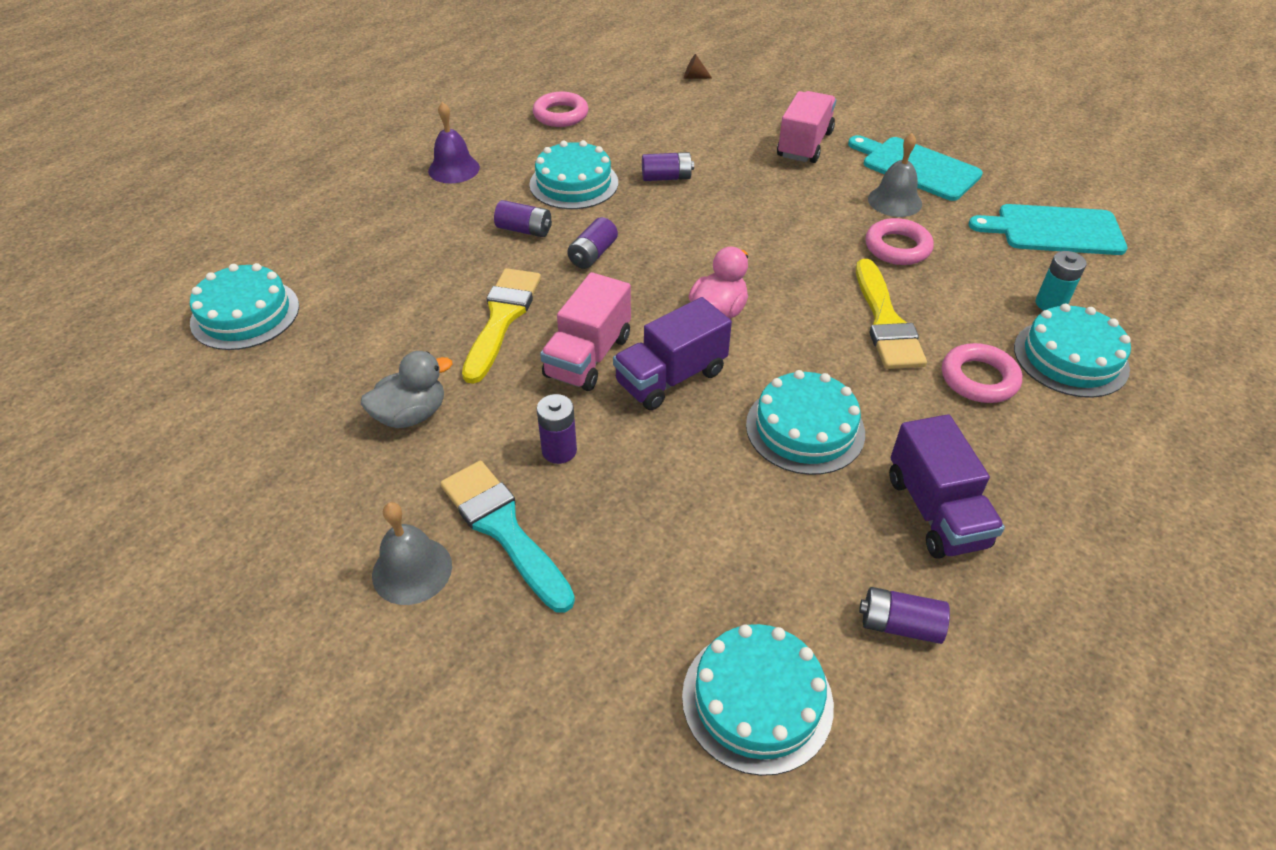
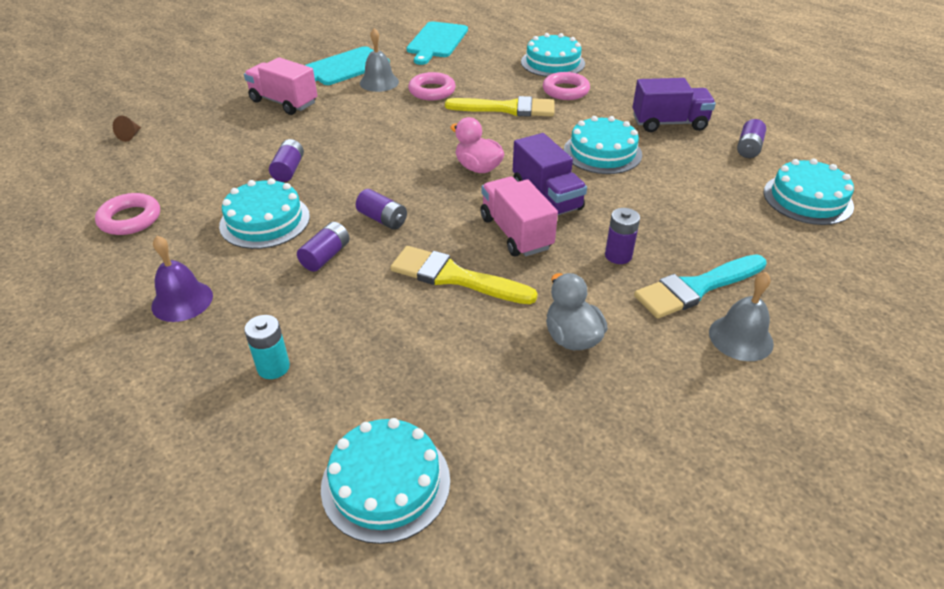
camera: 80 degrees left, 5 degrees down
(588, 356) = (515, 233): pink truck -> pink truck turned 150 degrees counterclockwise
(1050, 304) = (505, 58): turquoise battery -> turquoise battery (273, 367)

